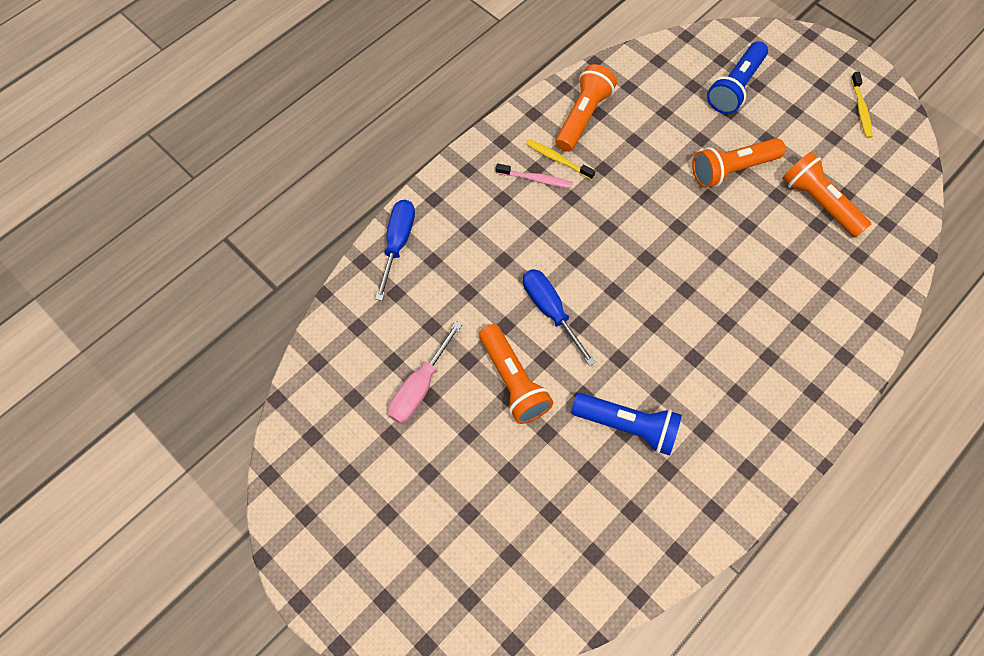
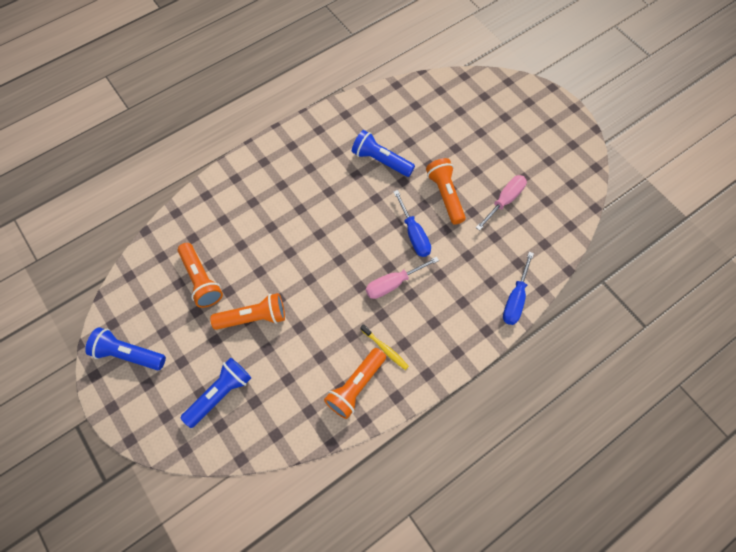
camera: 170 degrees left, 0 degrees up
(535, 179) = (406, 334): pink toothbrush -> none
(564, 238) = (393, 283): none -> pink screwdriver
(860, 109) = (128, 354): yellow toothbrush -> blue flashlight

